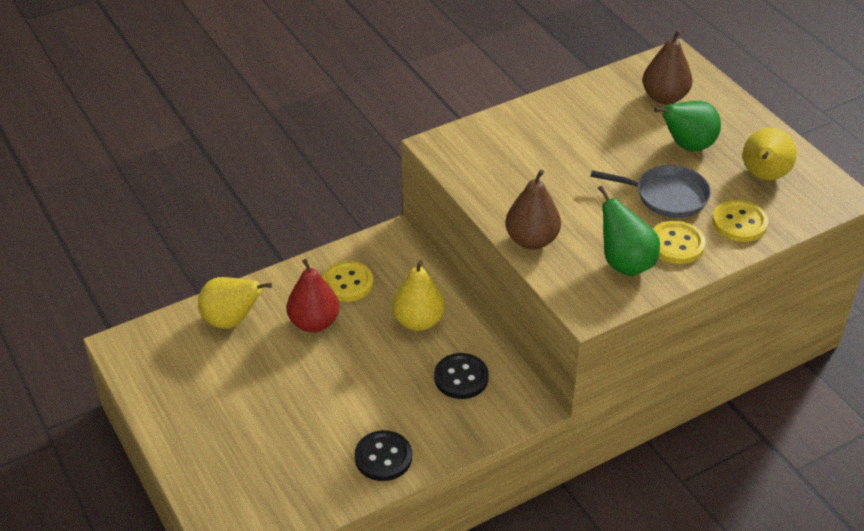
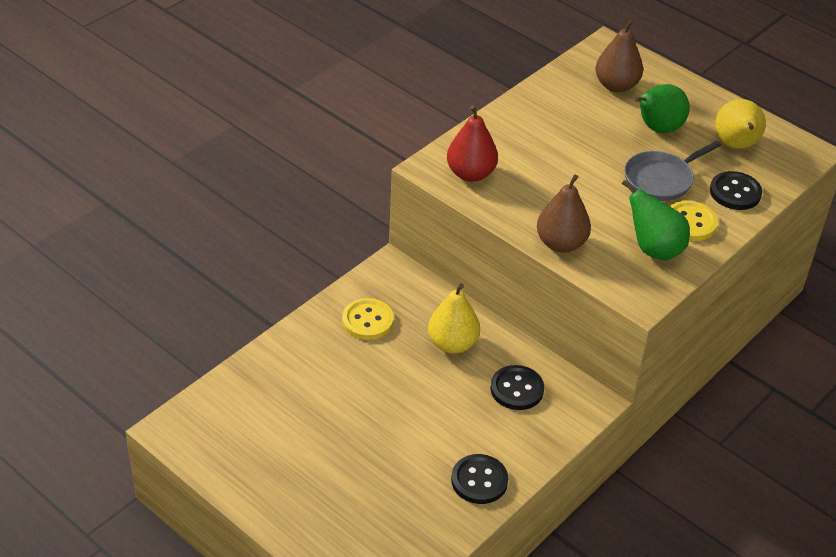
camera: 20 degrees left, 0 degrees up
(231, 320) = (270, 381): yellow pear -> none
(314, 322) = (353, 366): red pear -> red pear (470, 174)
(666, 196) = (661, 179): grey pan -> grey pan turned 150 degrees clockwise
(739, 223) = (735, 192): yellow button -> black button

